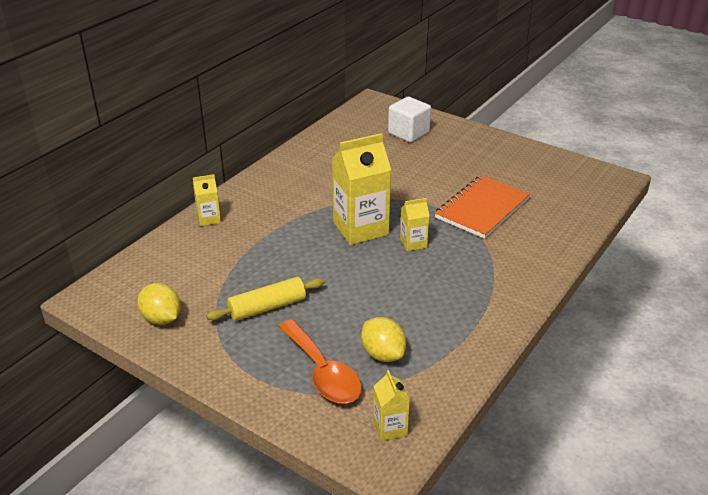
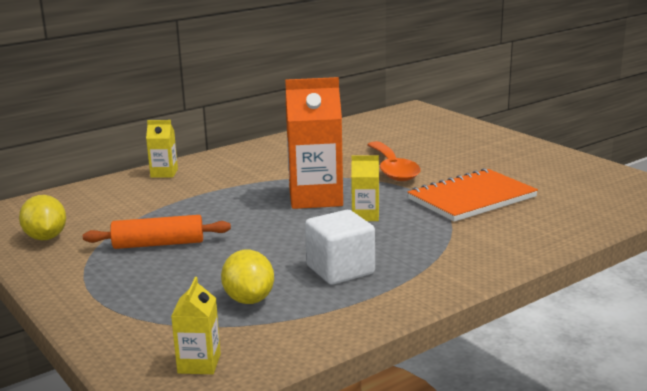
camera: 20 degrees right, 15 degrees down
(267, 307) = (158, 244): yellow rolling pin -> orange rolling pin
(322, 372) = (167, 303): orange spoon -> orange spoon (392, 169)
(360, 228) = (315, 198): yellow carton -> orange carton
(408, 133) = (434, 134): white cube -> white cube (340, 270)

